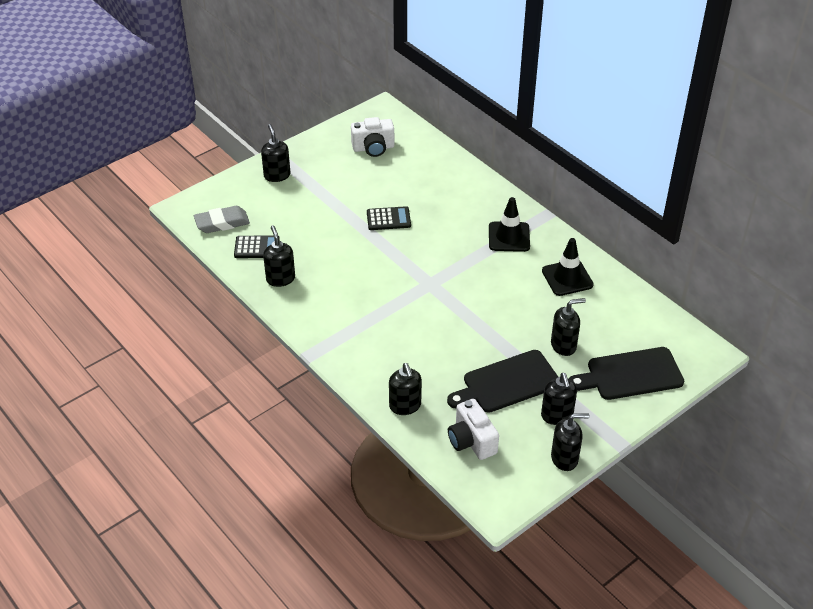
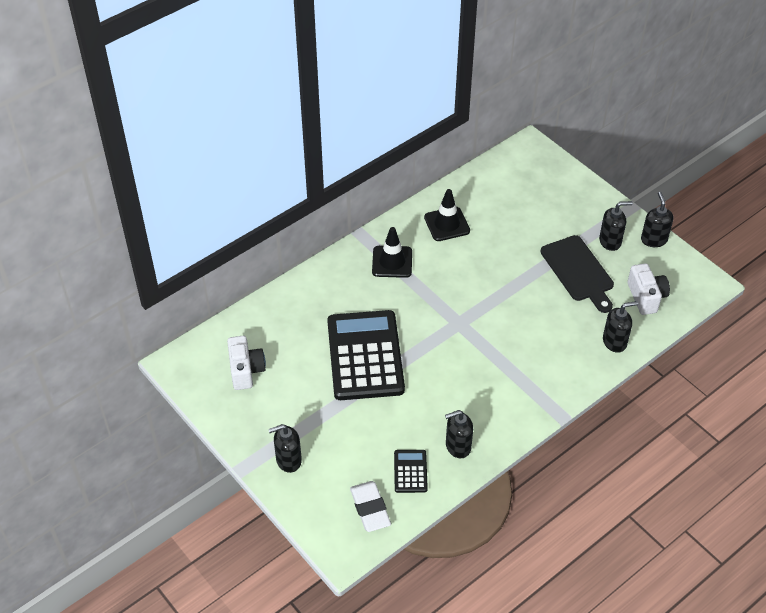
camera: 90 degrees left, 5 degrees up
(222, 223) = (370, 509): grey eraser -> white eraser
(388, 219) = (365, 356): black calculator -> black calculator, size x2.29
(471, 441) = (646, 297): white camera -> white camera turned 75 degrees counterclockwise
(563, 345) = (530, 232): black soap dispenser -> none
(630, 375) = (559, 193): black cutting board -> none

